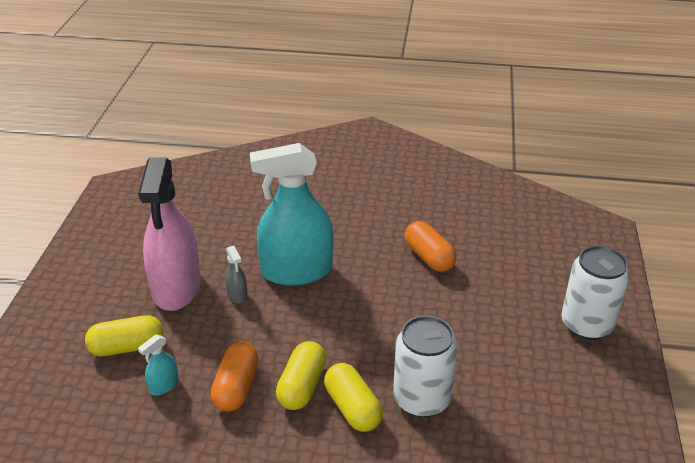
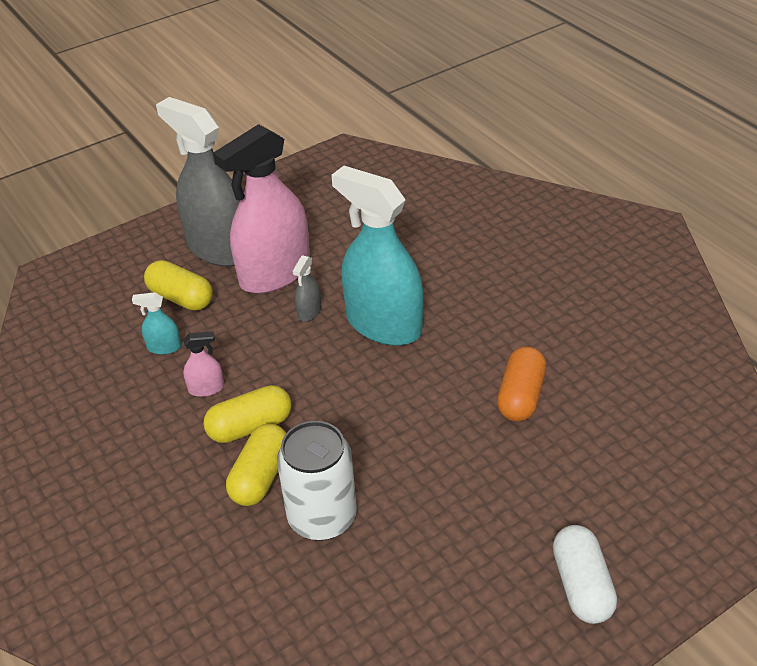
camera: 50 degrees right, 5 degrees up
(108, 298) = (219, 248): none -> grey spray bottle
(236, 387) = (206, 388): orange capsule -> pink spray bottle
(586, 324) = (581, 585): white can -> white capsule

